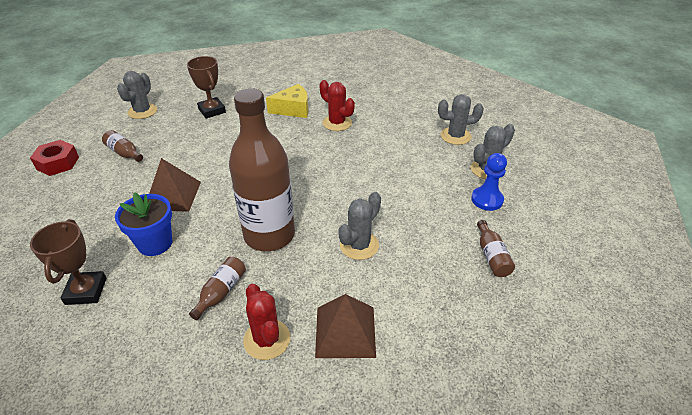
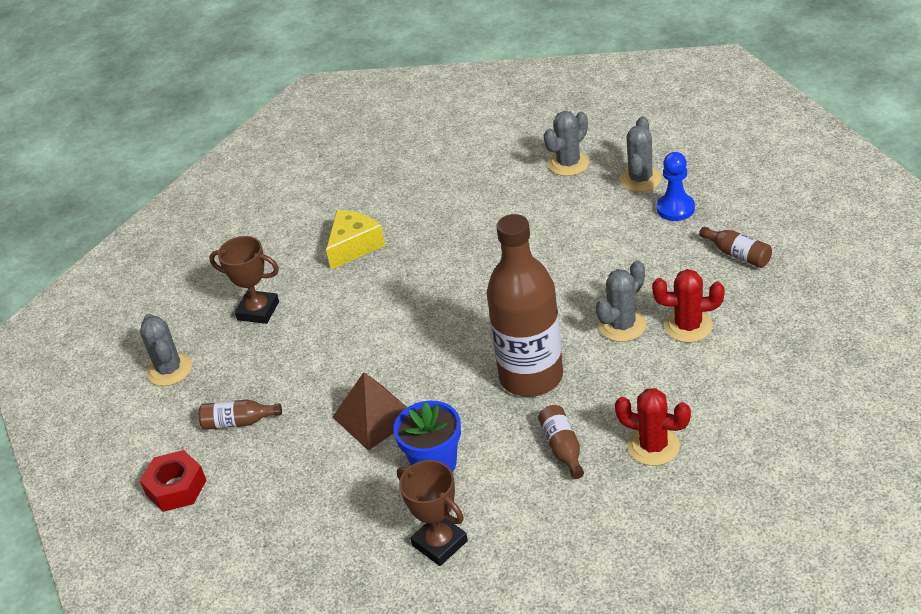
camera: 35 degrees left, 0 degrees up
(337, 123) = (428, 229): red cactus -> red cactus (688, 326)
(345, 331) = (703, 393): brown pyramid -> none
(359, 245) = (622, 325): grey cactus -> grey cactus turned 45 degrees clockwise

